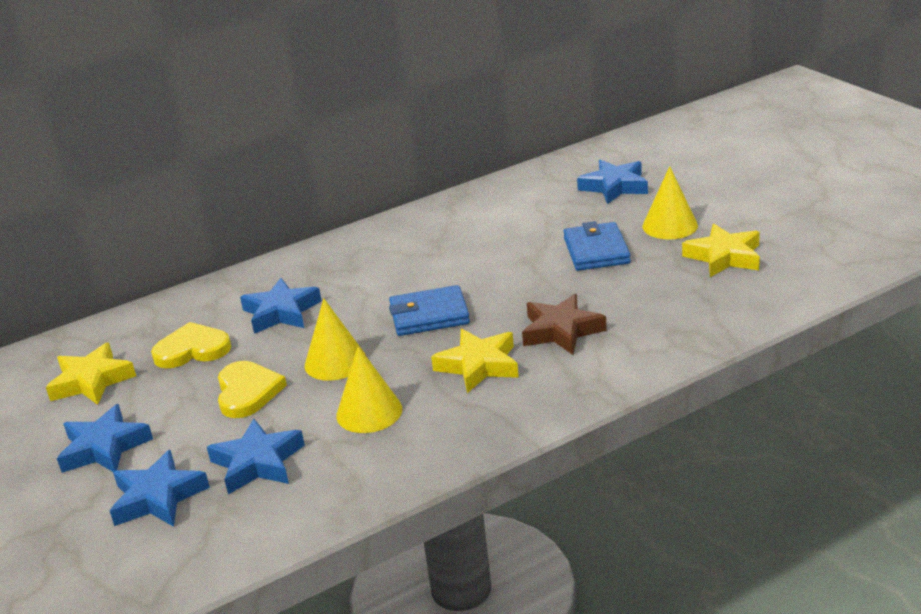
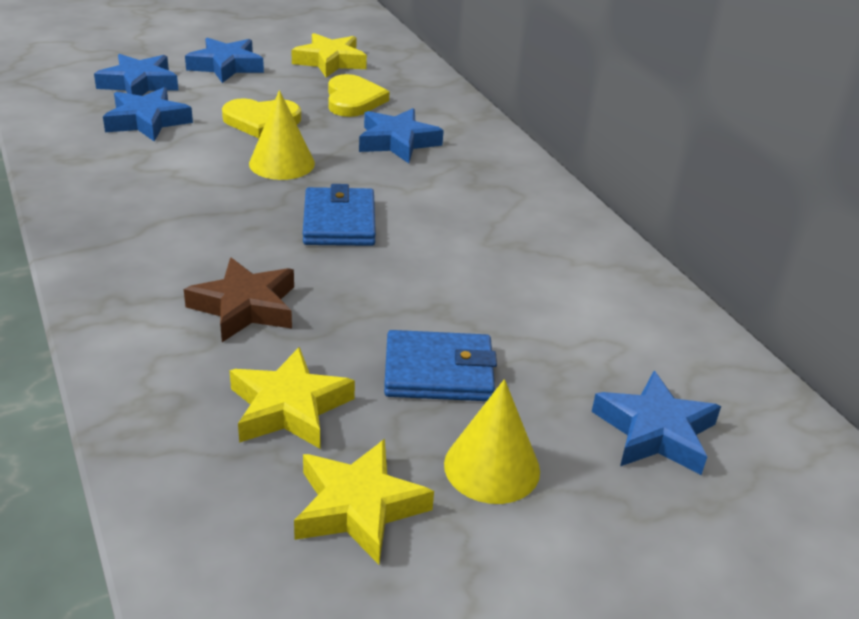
camera: 90 degrees right, 5 degrees up
(369, 412) = (179, 174): yellow cone -> none
(478, 365) = (212, 241): yellow star -> yellow star (289, 407)

